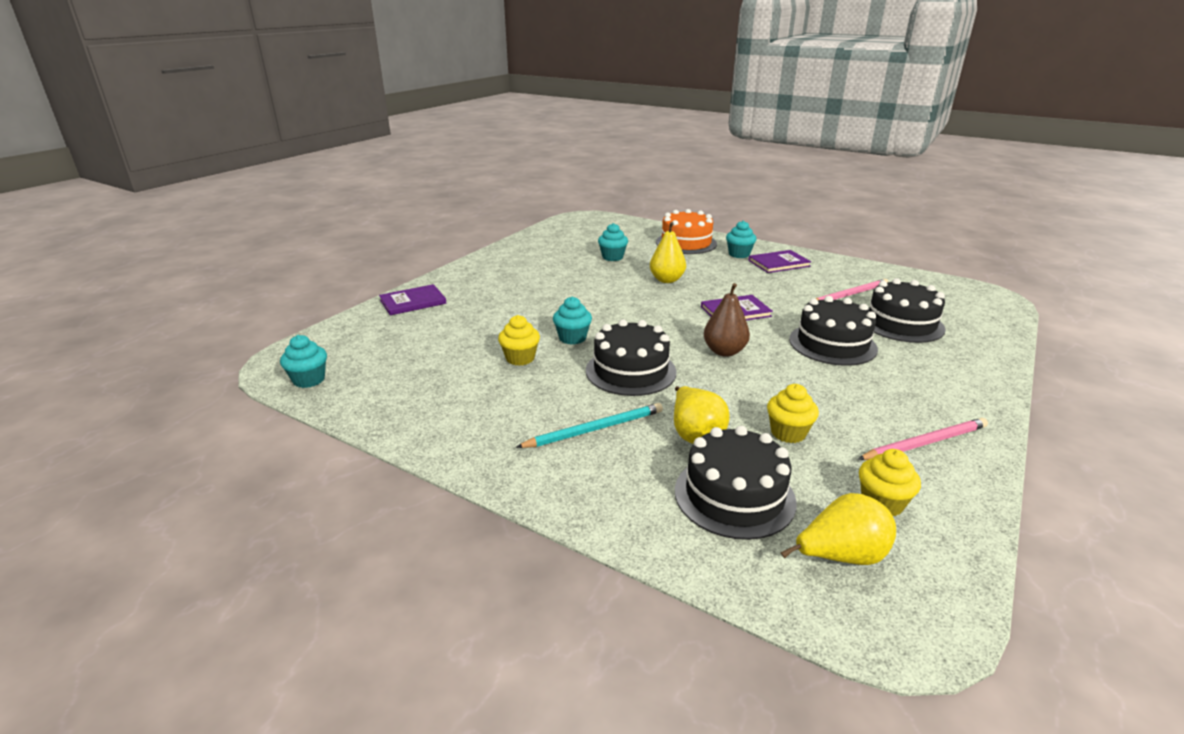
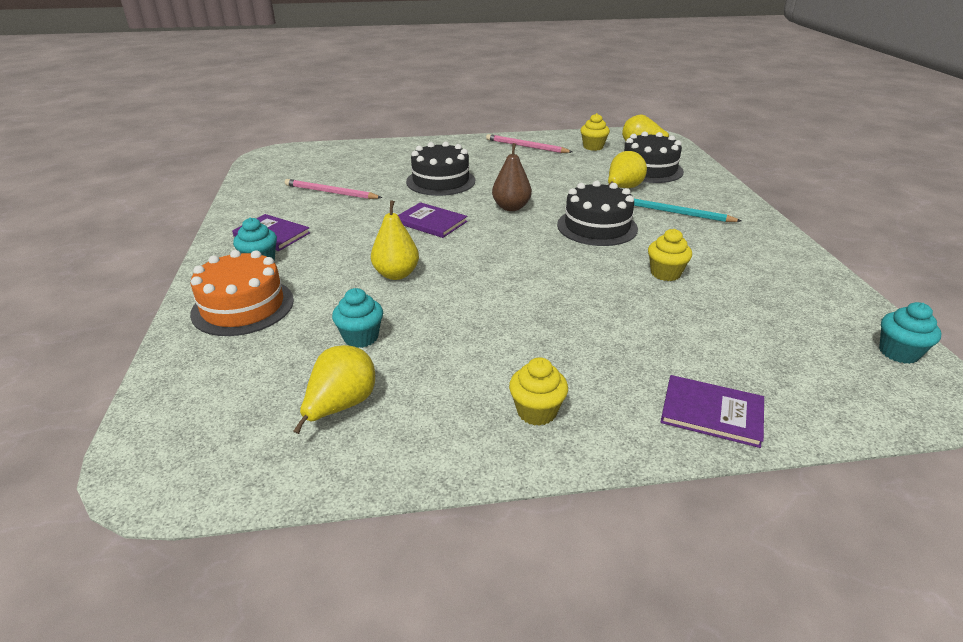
camera: 130 degrees left, 5 degrees up
(568, 243) = (341, 406): none -> yellow pear
(572, 338) = (595, 267): turquoise cupcake -> none
(788, 433) = (575, 171): yellow cupcake -> yellow cupcake (536, 411)
(901, 323) = (370, 169): black cake -> none

